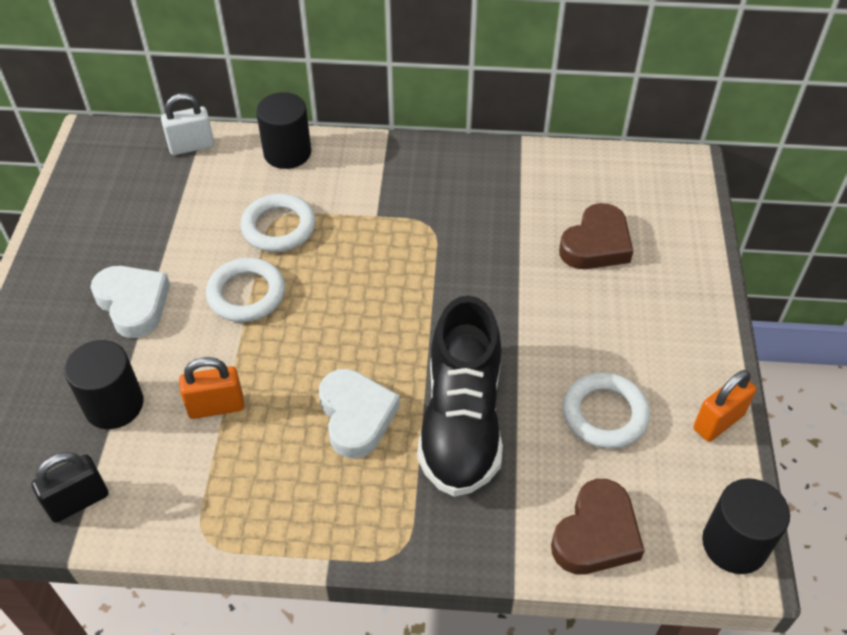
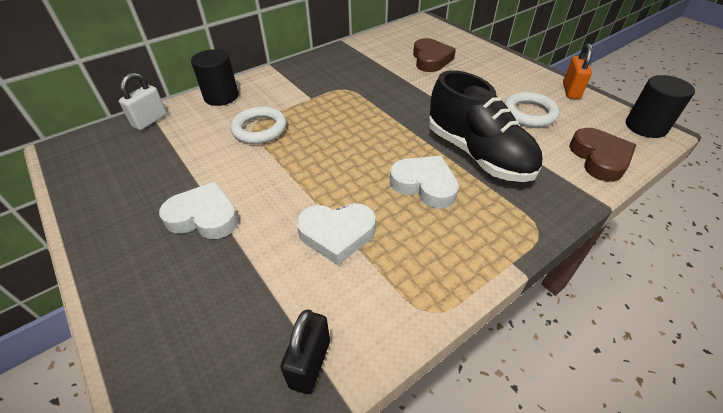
camera: 40 degrees left, 5 degrees down
(114, 405) = (261, 281): black cylinder -> none
(216, 407) = (337, 234): orange padlock -> white heart
(246, 294) = (280, 168): white ring -> none

